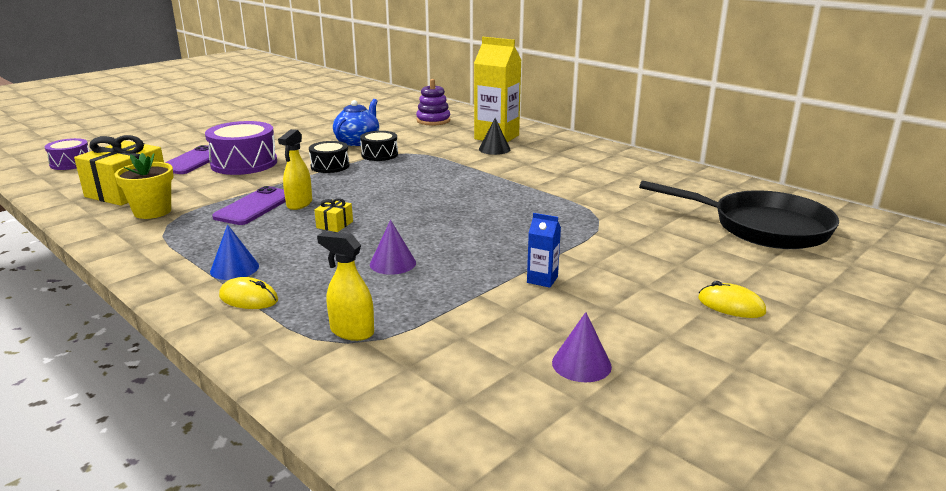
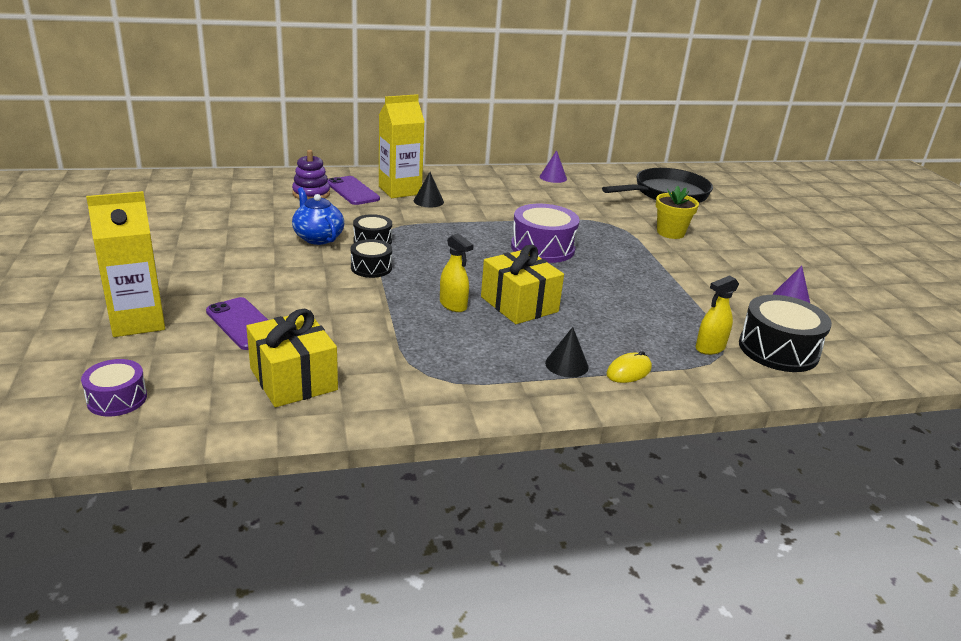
camera: 60 degrees left, 5 degrees up
(152, 211) = (380, 376): yellow flower pot -> yellow flower pot (670, 233)
(170, 141) = (138, 322): none -> yellow carton
(234, 268) = (566, 365): blue cone -> black cone
(244, 163) = (297, 301): purple drum -> purple drum (542, 248)
(255, 206) = (434, 325): purple phone -> purple phone (352, 191)
(334, 224) = (519, 304): yellow gift -> yellow gift, size x2.29
(392, 263) = (616, 305): purple cone -> purple cone (553, 177)
(401, 378) = (778, 350): none -> black drum
(542, 280) = (684, 271): blue carton -> none
(731, 305) = (753, 241): yellow mouse -> none

